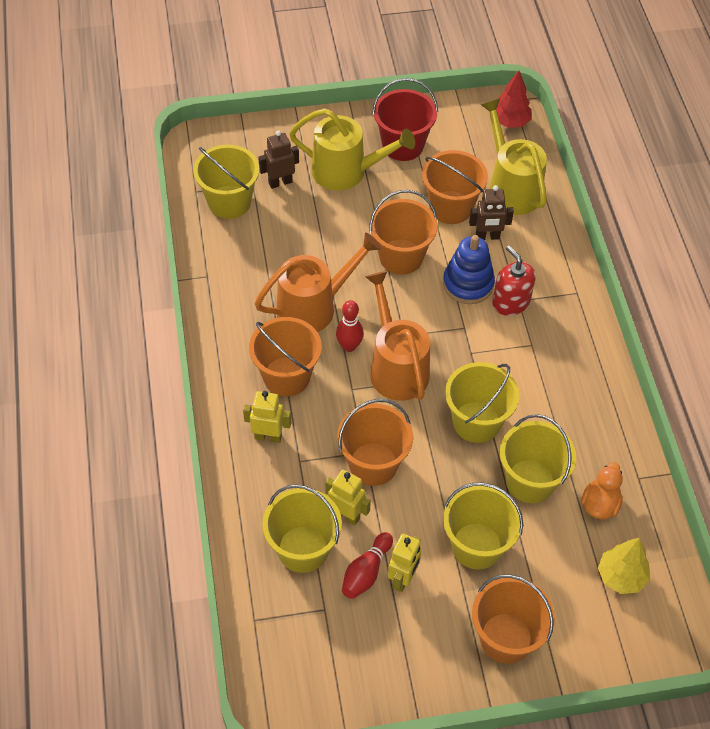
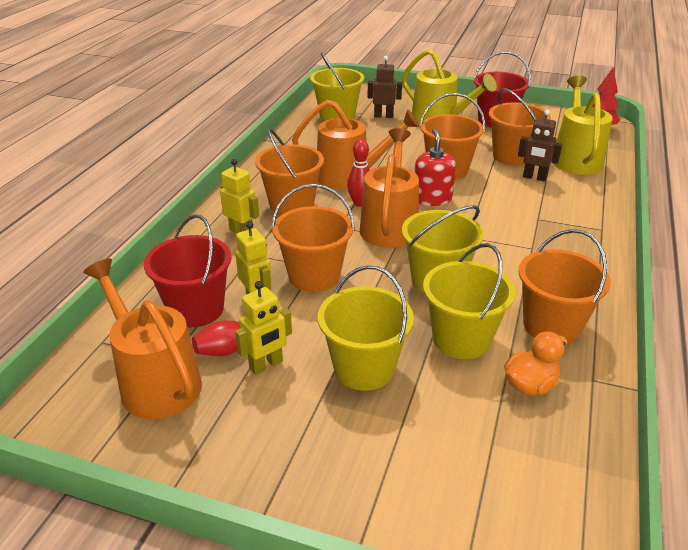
camera: 30 degrees right, 20 degrees down
(303, 549) = (196, 309): yellow bucket -> red bucket
(330, 635) = (154, 381): none -> orange watering can
(468, 284) = (496, 198): blue stacking toy -> none
(506, 638) = (332, 461): orange bucket -> orange bucket (551, 326)
(511, 302) = (529, 218): red soap dispenser -> red soap dispenser (432, 199)
(621, 576) = (517, 460): yellow tree -> none

